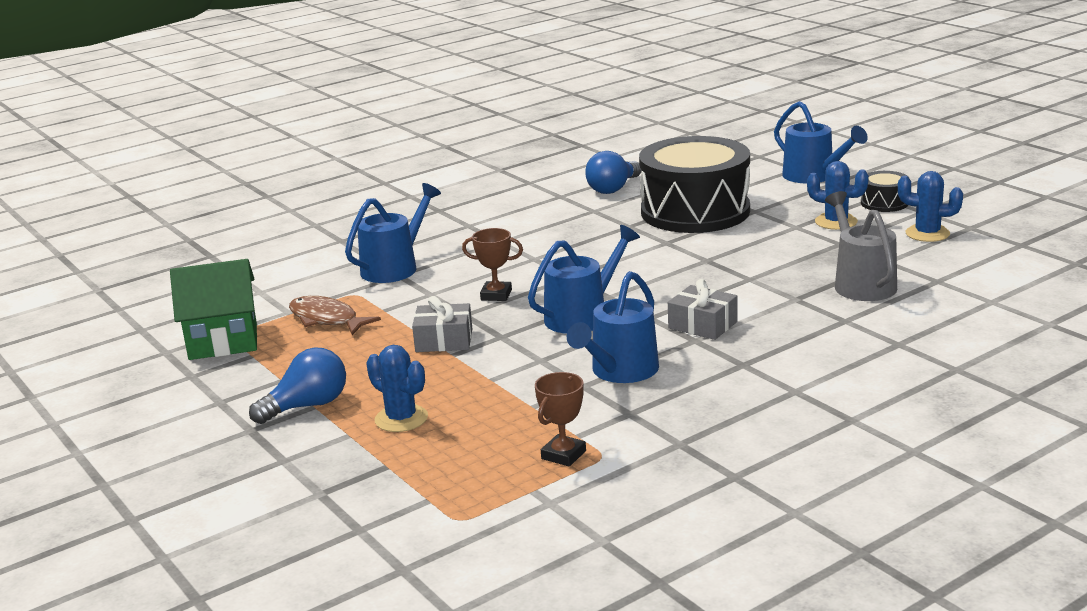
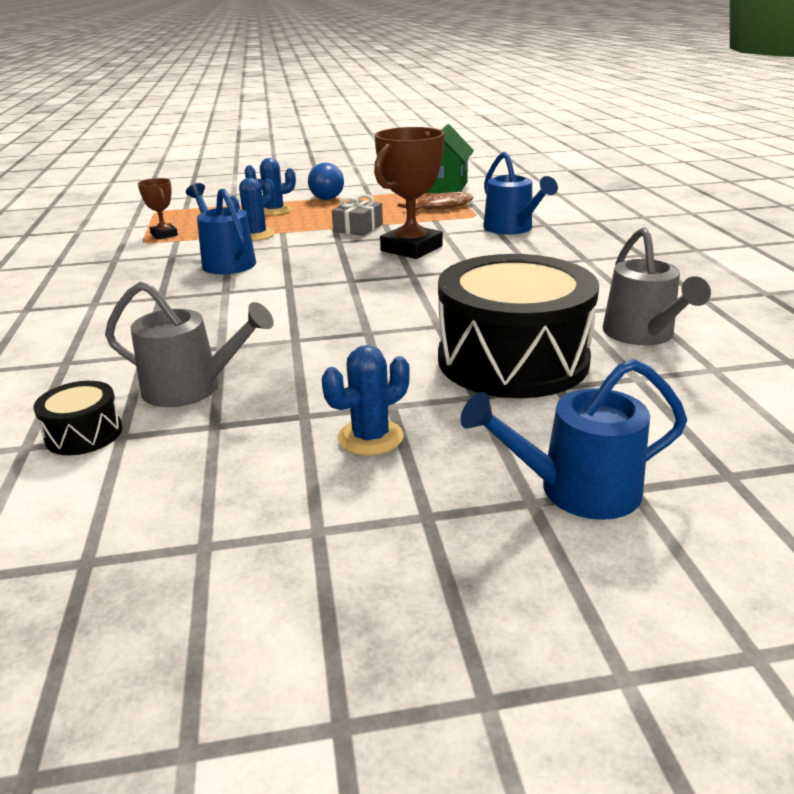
camera: 115 degrees right, 5 degrees up
(496, 295) = (411, 248): brown trophy -> brown trophy, size x1.95
(582, 316) = (329, 266): blue watering can -> none
(613, 189) = (642, 334): blue light bulb -> grey watering can
(702, 325) = (242, 299): grey gift -> none
(884, 203) = (390, 508): black drum -> black drum (84, 434)
(927, 234) = (239, 492): blue cactus -> blue cactus (256, 235)

